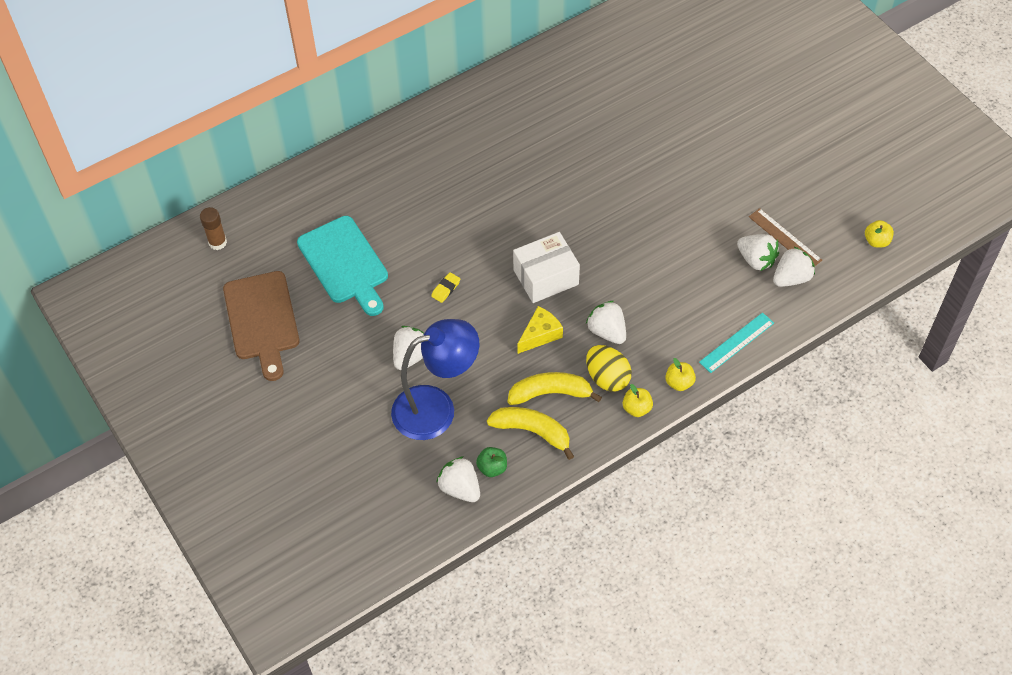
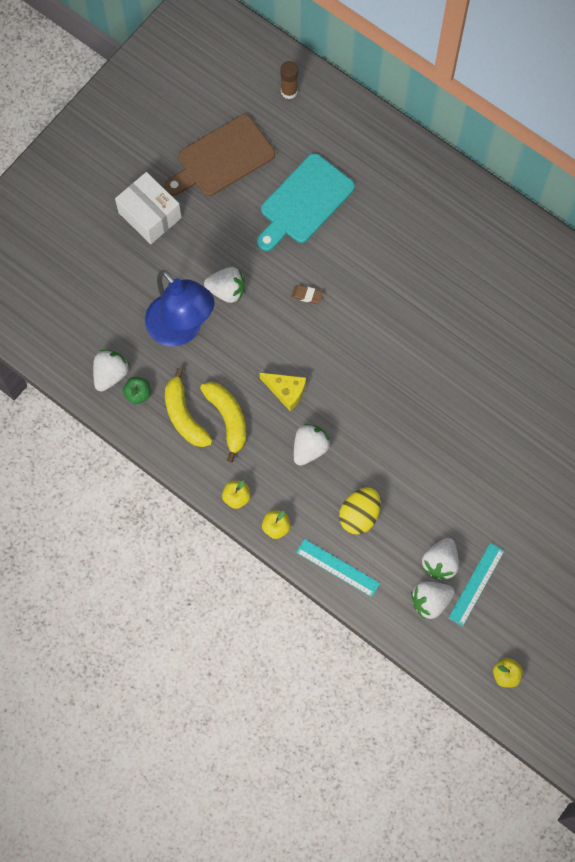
camera: 70 degrees right, 15 degrees up
(446, 289) = (307, 295): yellow eraser -> brown eraser
(532, 431) = (184, 416): yellow banana -> yellow banana turned 150 degrees clockwise
(546, 277) = (350, 377): white box -> white box (150, 215)
(607, 378) = (260, 463): yellow egg -> yellow egg (359, 515)
(785, 238) = (476, 584): brown ruler -> turquoise ruler
(791, 278) = (430, 601): white strawberry -> white strawberry turned 120 degrees clockwise

